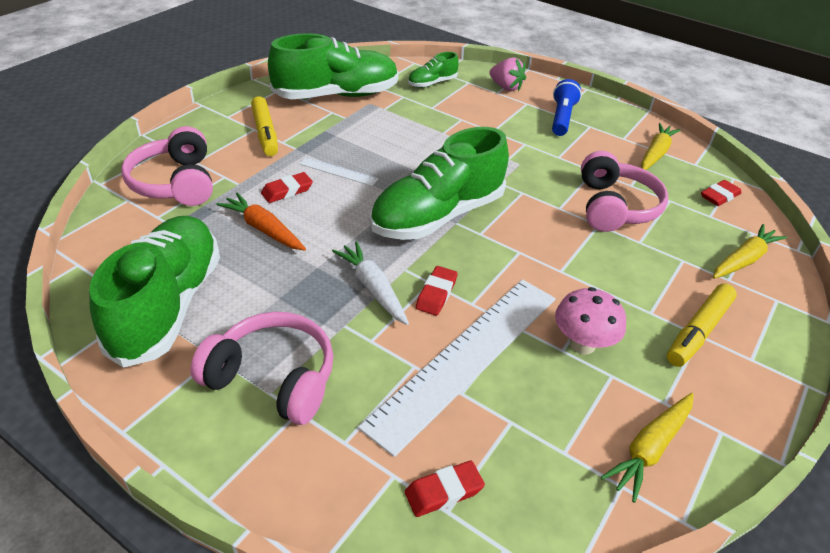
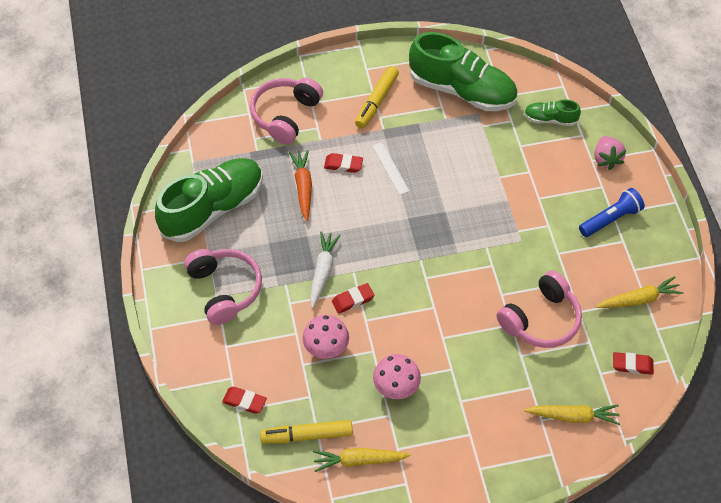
camera: 45 degrees right, 15 degrees up
(438, 216) = (414, 246): green shoe -> none
(466, 358) = (326, 348): white ruler -> pink mushroom
(698, 331) = (472, 431): yellow marker -> yellow marker (306, 435)

